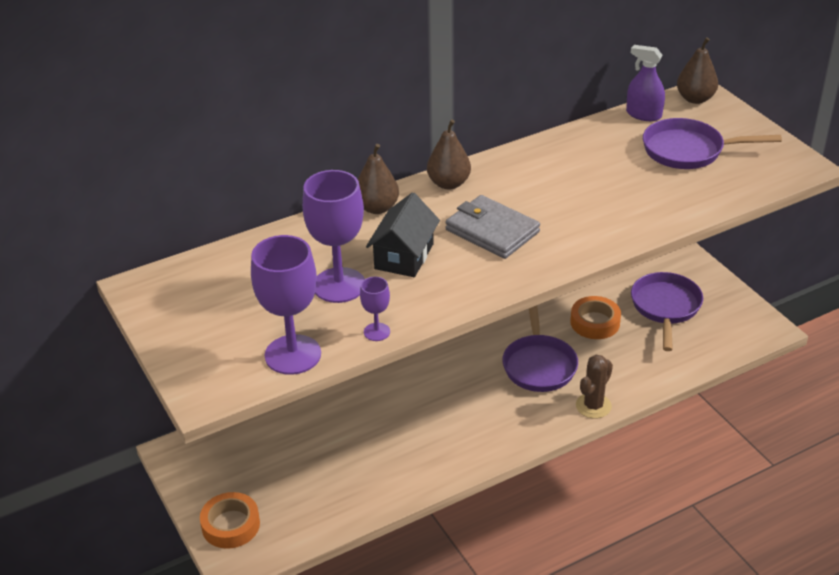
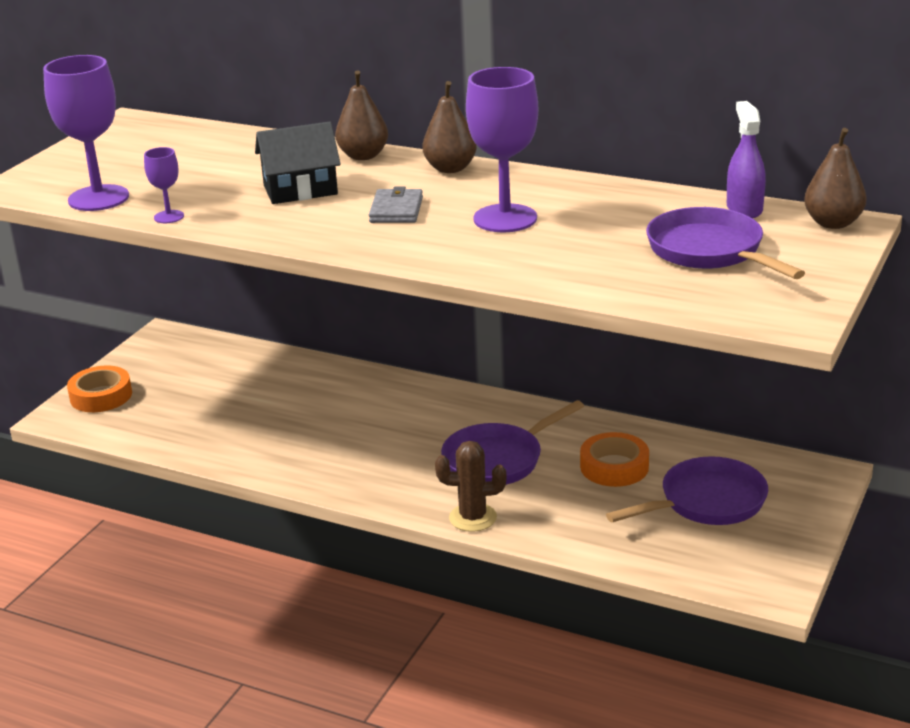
camera: 55 degrees right, 10 degrees down
(339, 285) = (220, 181): purple goblet -> purple goblet (505, 218)
(492, 231) = (396, 210): grey wallet -> grey wallet, size x0.65

